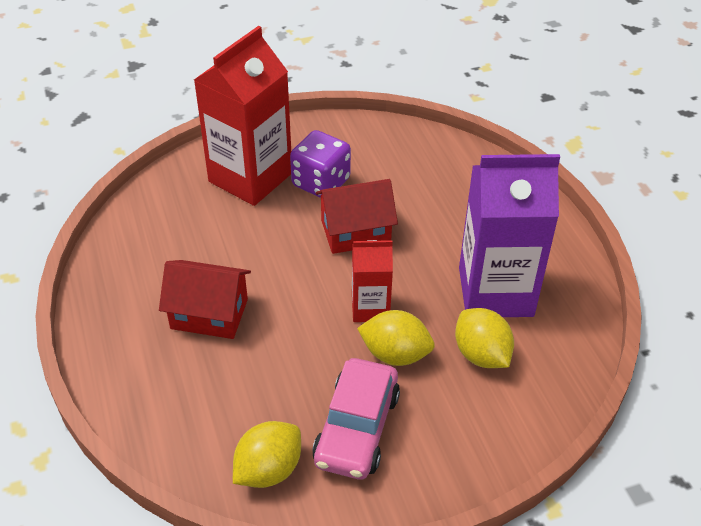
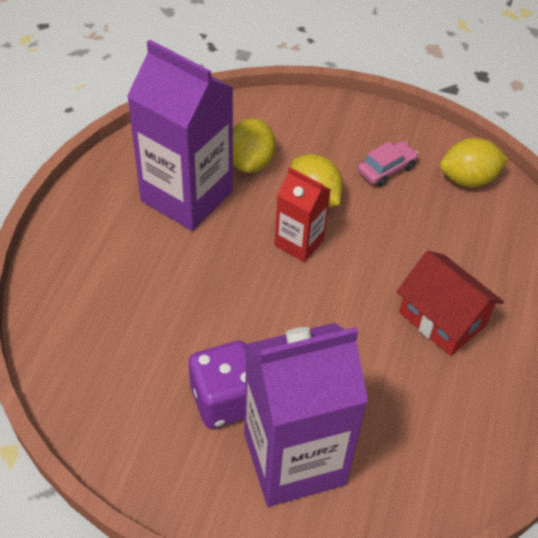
camera: 145 degrees left, 5 degrees up
(250, 177) = (294, 459): red carton -> purple carton
(355, 232) = (245, 319): red house -> none
(357, 428) = (386, 169): pink car -> pink car, size x0.58

